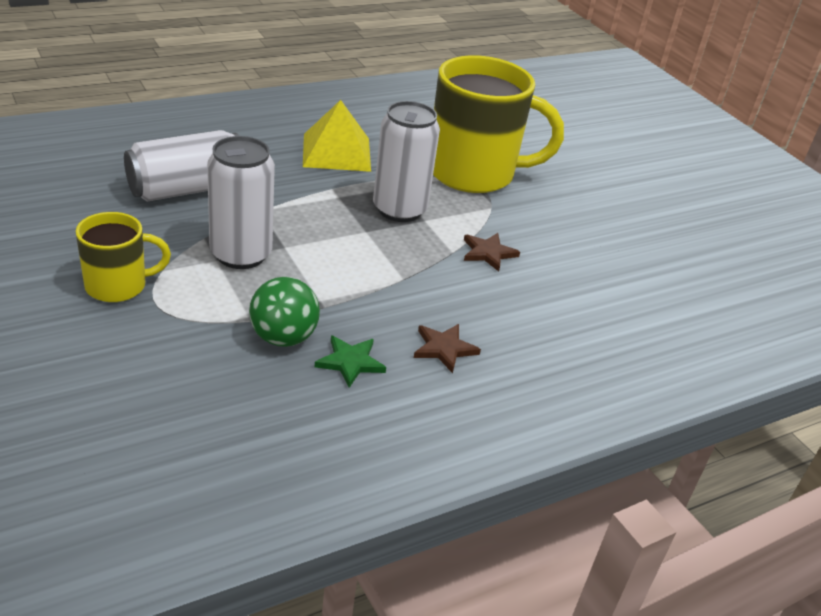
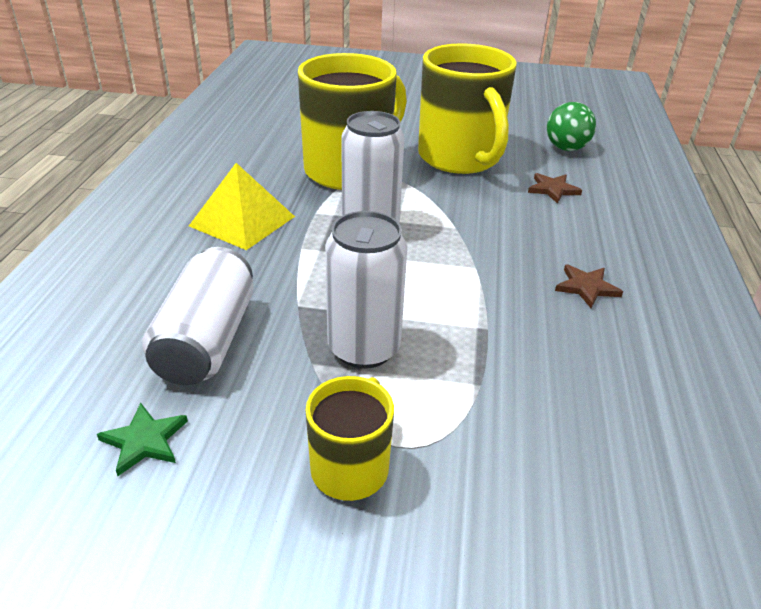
camera: 50 degrees left, 0 degrees up
(283, 338) = (522, 374): green ball -> green ball (566, 148)
(350, 362) = (580, 346): green star -> green star (144, 440)
(488, 253) = (469, 212): brown star -> brown star (553, 189)
(578, 223) = (460, 158): none -> yellow mug

